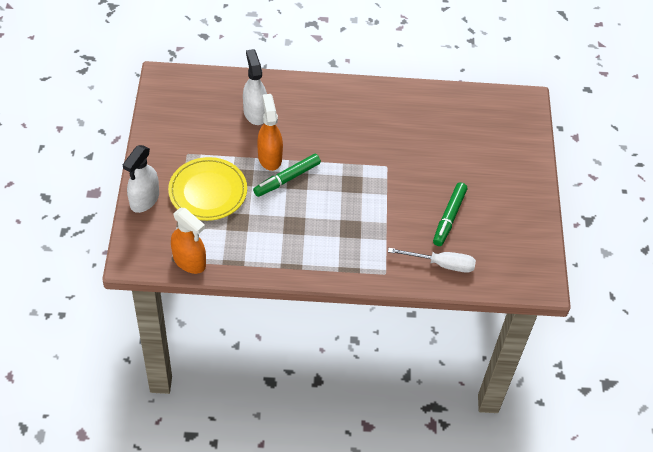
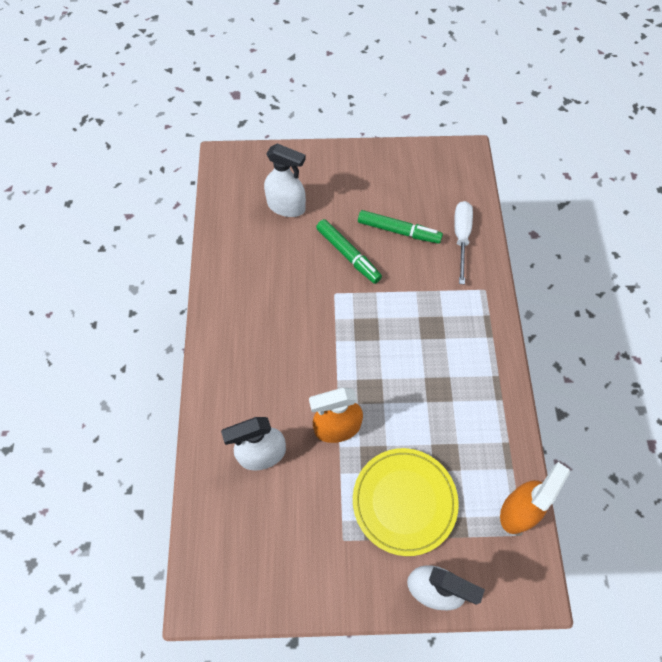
camera: 90 degrees left, 10 degrees up
(287, 179) = (369, 403): green marker -> green marker (348, 255)
(475, 140) = (286, 206): none -> white spray bottle

